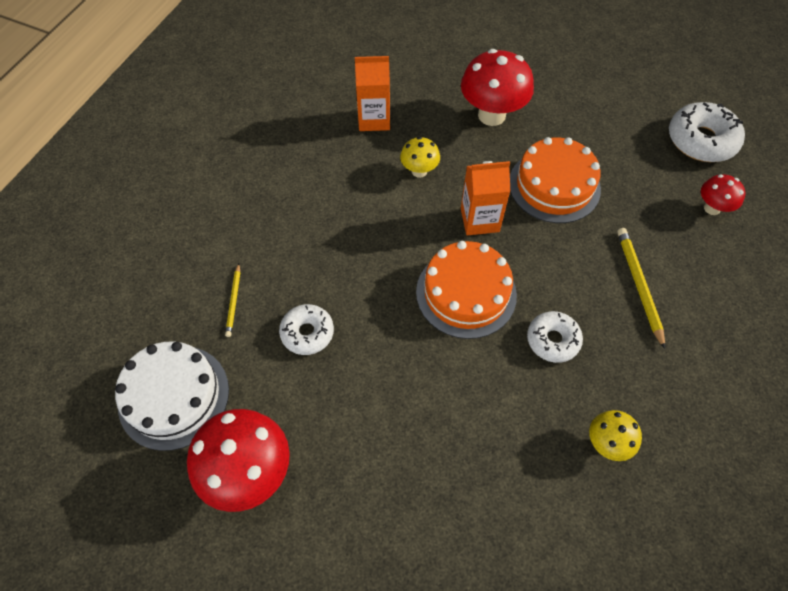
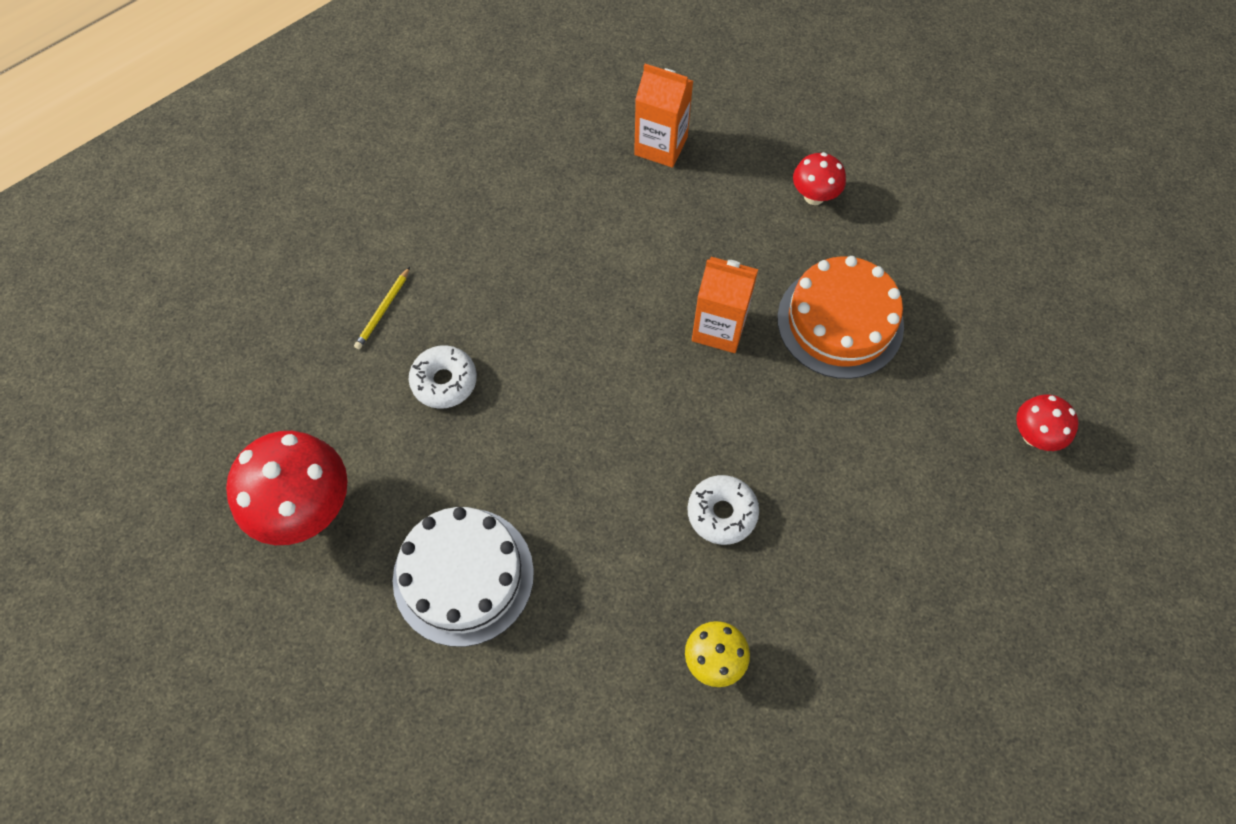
camera: 25 degrees right, 5 degrees up
(174, 396) = (269, 391): white cake -> white cake (463, 575)
(419, 171) = (679, 236): yellow mushroom -> none
(466, 293) = (650, 412): orange cake -> none
(491, 115) = (814, 196): red mushroom -> red mushroom, size x0.53
(638, 286) = (870, 493): yellow pencil -> none
(701, 140) = (1079, 339): white donut -> none

